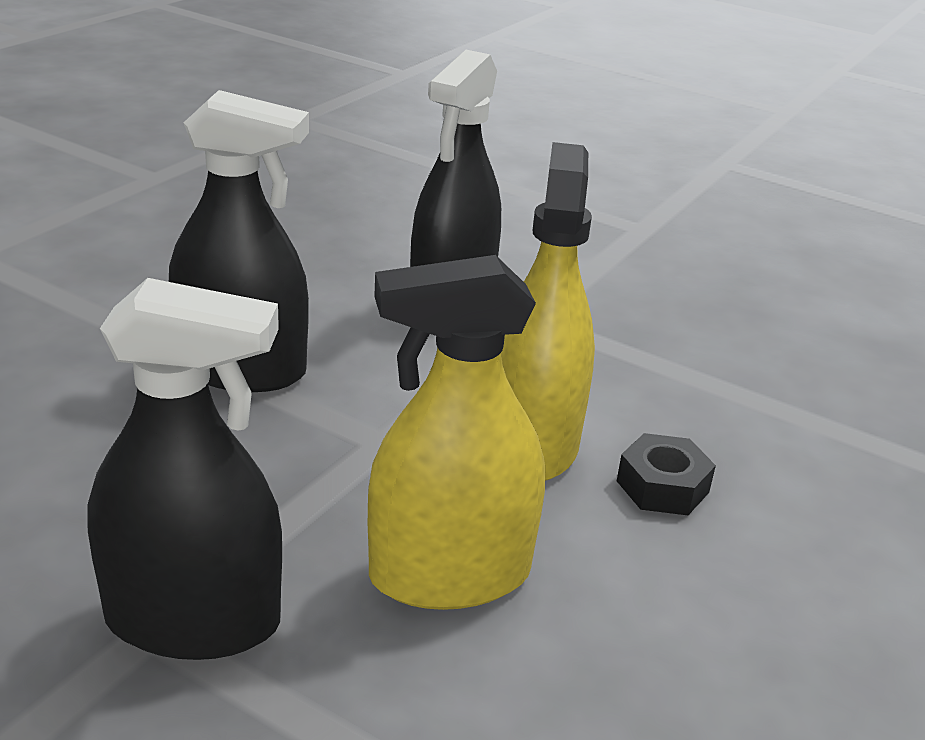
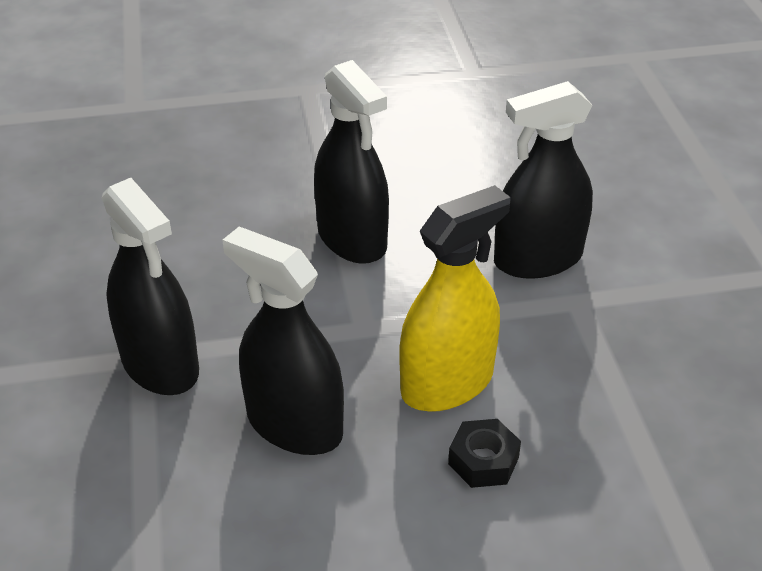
camera: 50 degrees right, 10 degrees up
(449, 575) = (294, 425): yellow spray bottle -> black spray bottle

